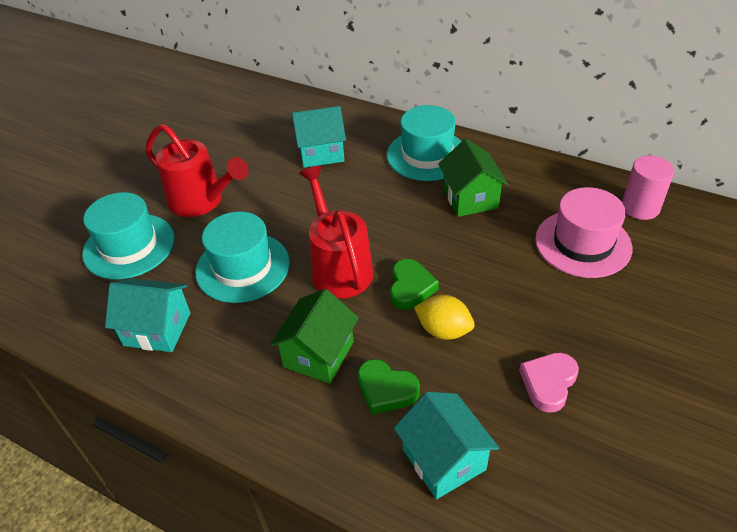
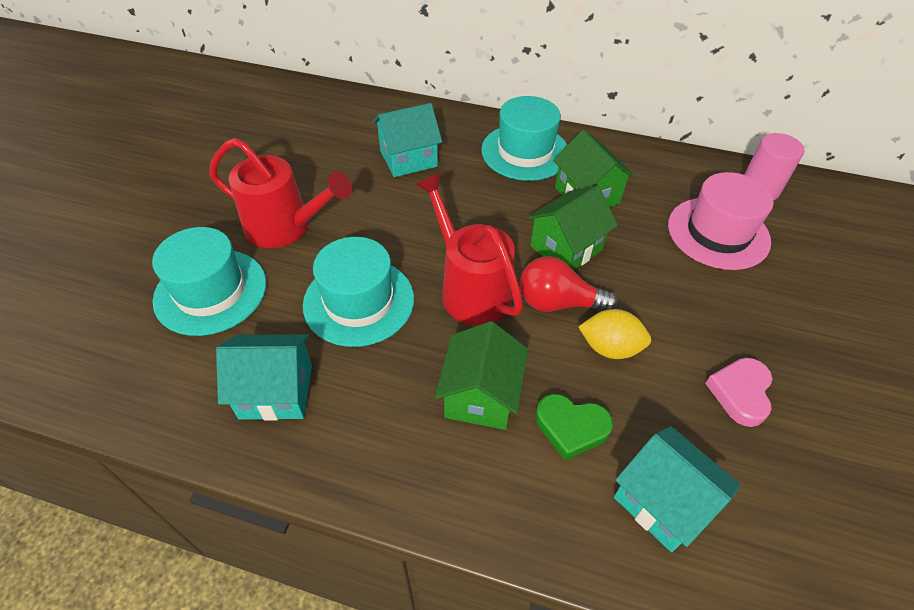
camera: 15 degrees left, 5 degrees up
(410, 287) = (557, 303): green heart -> red light bulb
(434, 242) = (566, 248): none -> green house

